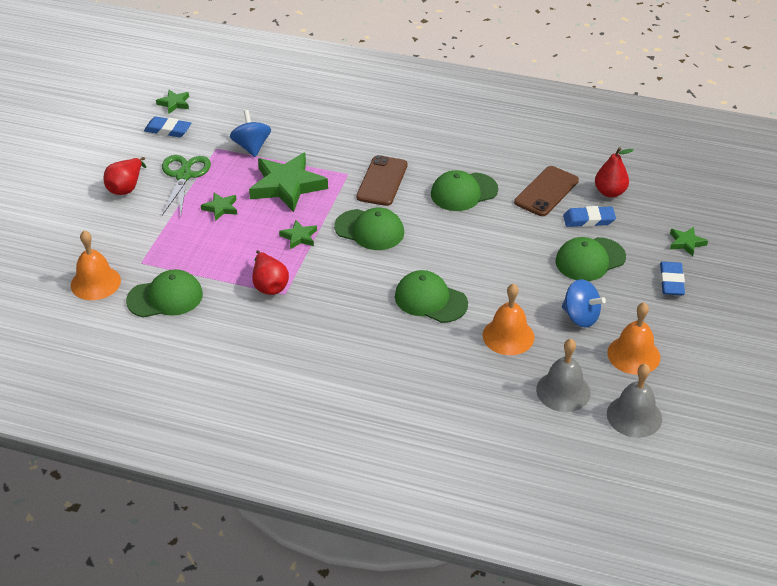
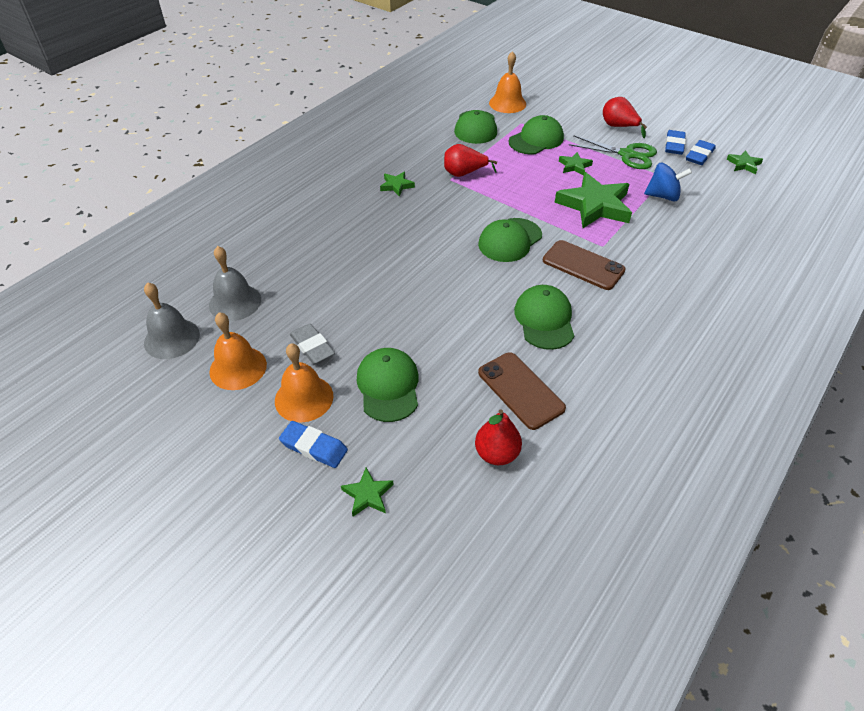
camera: 110 degrees right, 5 degrees up
(299, 237) = (518, 199): green star -> green star (396, 186)
(430, 300) = (396, 254): green cap -> green cap (536, 140)
(508, 336) = (322, 288): orange bell -> orange bell (304, 398)
(580, 317) = (312, 347): blue spinning top -> grey eraser
(588, 220) = (454, 411): blue eraser -> blue eraser (674, 145)

